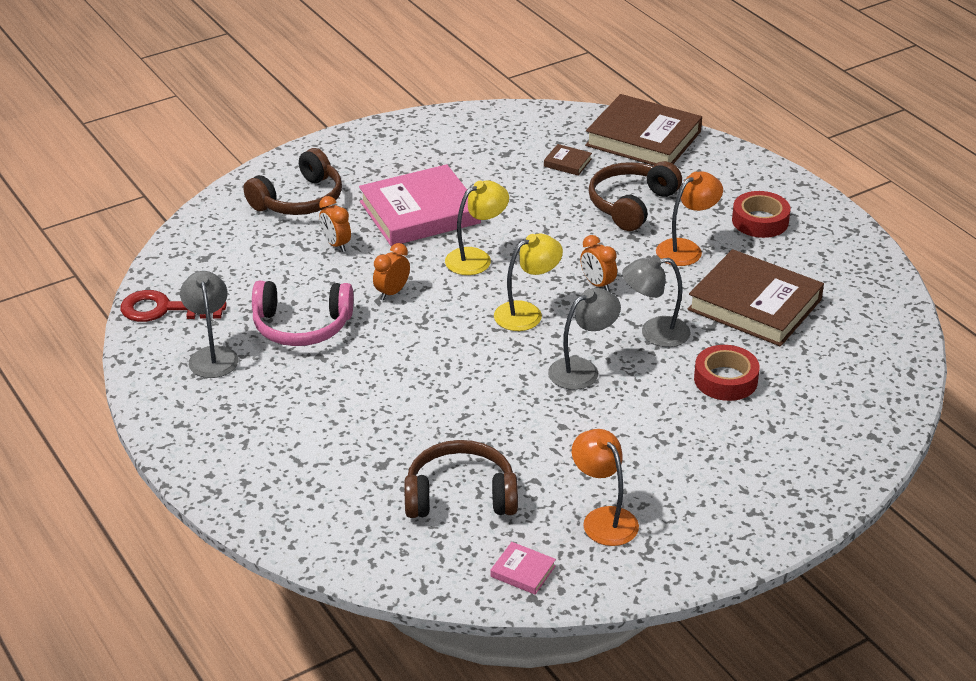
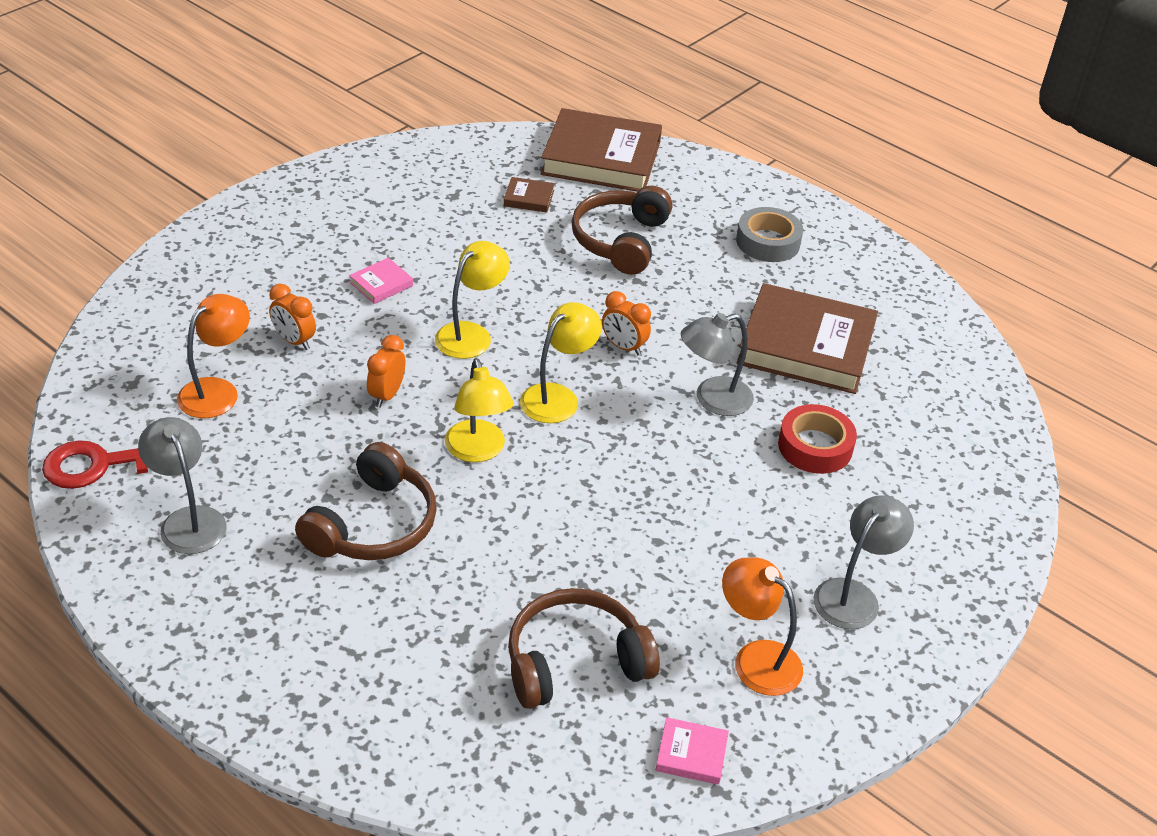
camera: 20 degrees left, 5 degrees up
(299, 200) = (227, 287): brown headphones -> brown headphones (373, 524)
(301, 326) = (290, 459): pink headphones -> none
(420, 212) = (381, 284): pink book -> pink book, size x0.41
(446, 342) = (477, 451): none -> yellow lamp
(582, 370) = (651, 461): grey lamp -> grey lamp (853, 595)
(686, 249) = (703, 287): orange lamp -> orange lamp (217, 391)
(760, 221) = (768, 242): red tape -> grey tape

